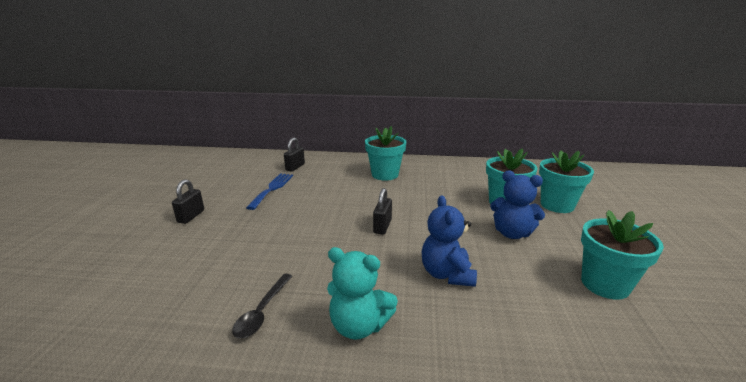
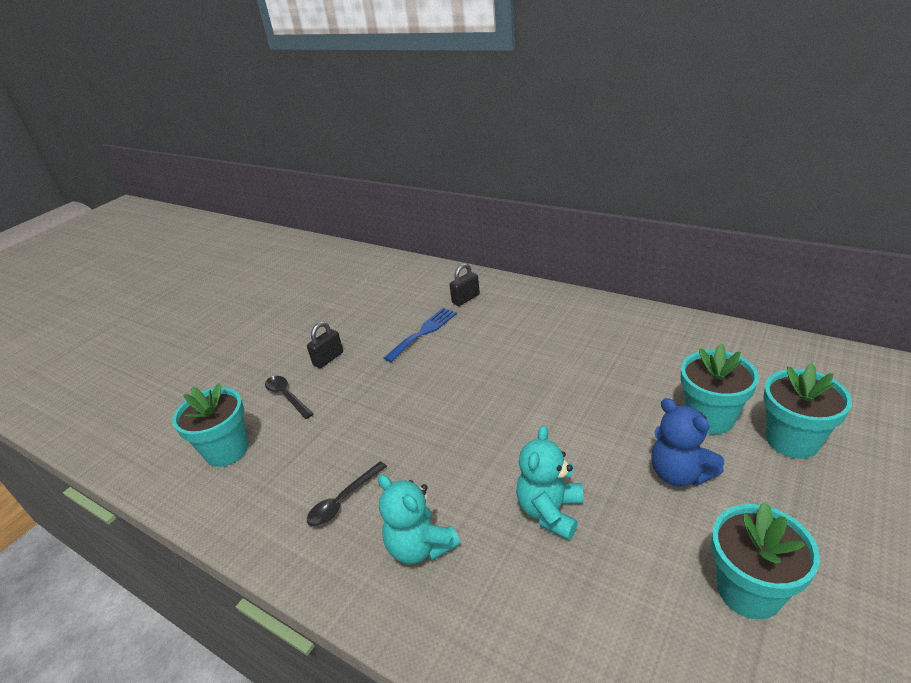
camera: 30 degrees right, 10 degrees up
(158, 248) = (286, 396): none -> black spoon
(382, 226) = (517, 420): black padlock -> none
(385, 175) = (571, 331): turquoise flower pot -> turquoise flower pot (227, 450)
(447, 274) = (550, 511): blue teddy bear -> turquoise teddy bear

